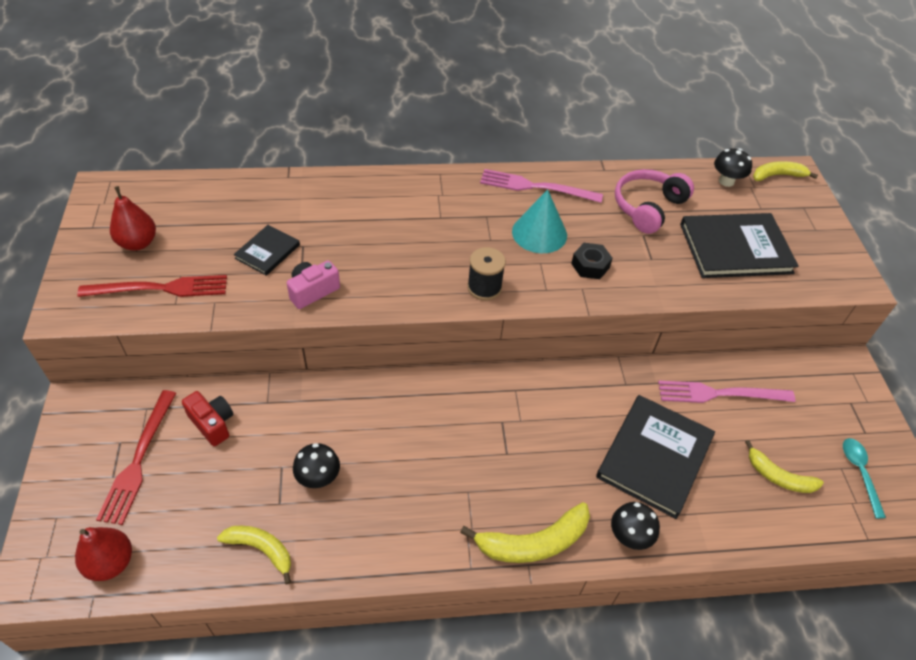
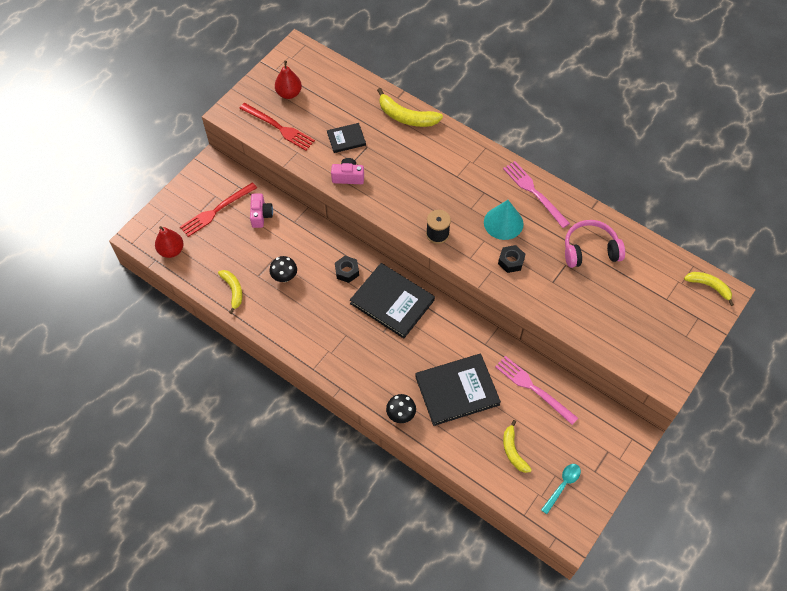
camera: 45 degrees right, 10 degrees up
(212, 423) = (261, 215): red camera -> pink camera
(393, 415) = (347, 271): none -> black nut
(533, 542) = (352, 381): yellow banana -> yellow banana (406, 117)
(726, 181) = (666, 267): black mushroom -> none
(735, 248) = (614, 311): black book -> black book (392, 301)

